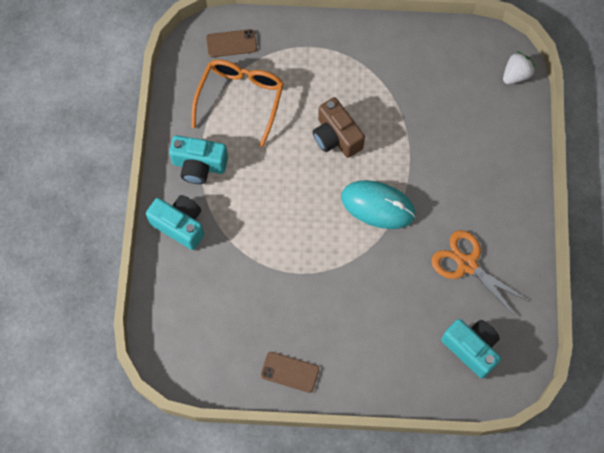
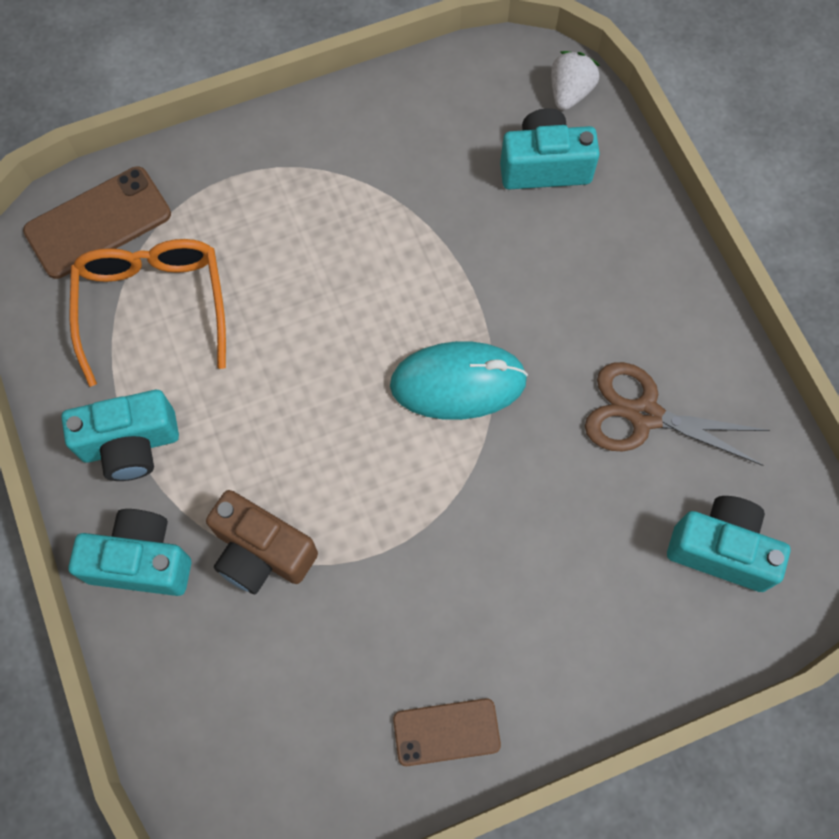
camera: 25 degrees left, 0 degrees up
(231, 43) = (98, 223): brown phone -> brown phone, size x1.56
(336, 137) = (338, 301): brown camera -> brown camera (261, 552)
(467, 264) = (644, 415): orange scissors -> brown scissors
(481, 110) = (544, 166): none -> turquoise camera

